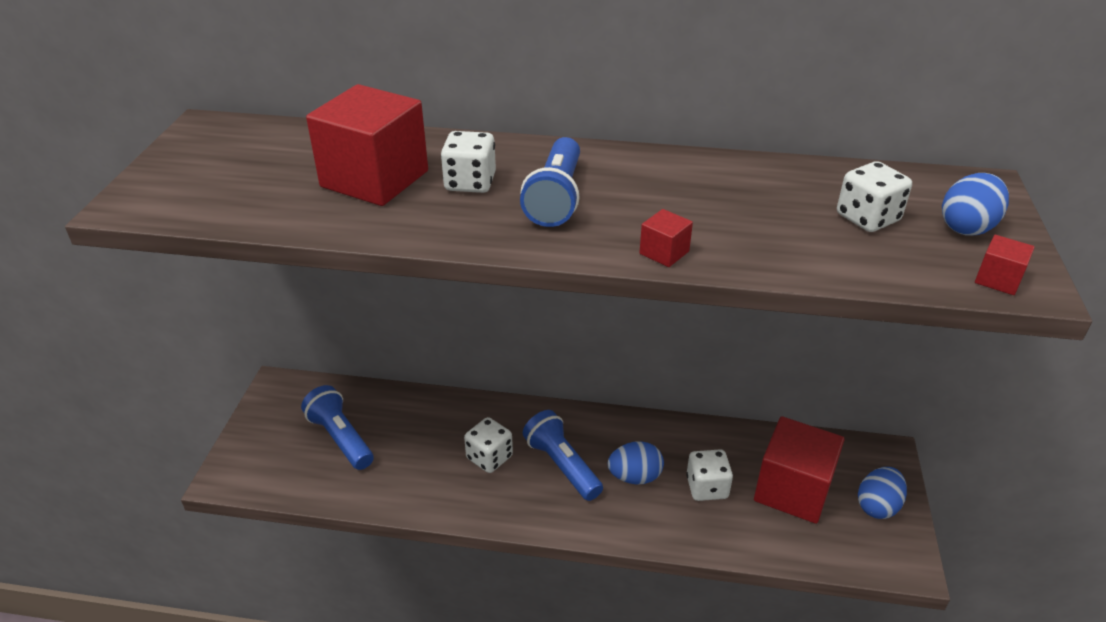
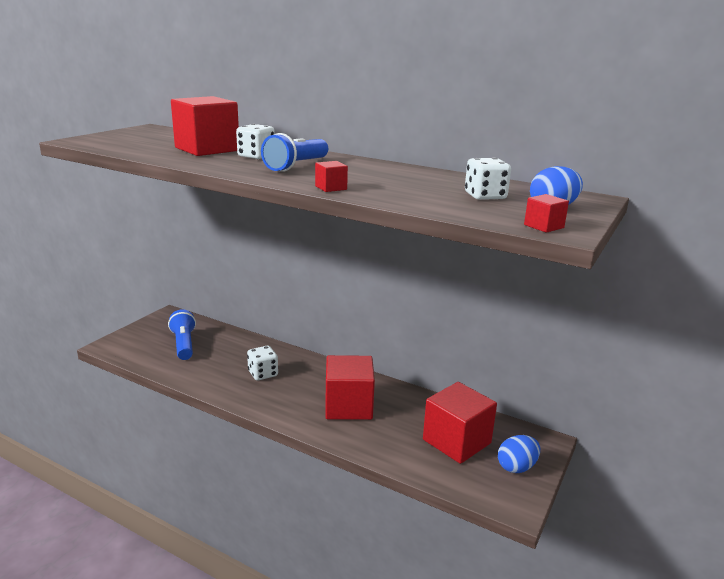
camera: 20 degrees right, 15 degrees down
(562, 465) = (305, 389): blue flashlight -> none
(635, 477) = (348, 406): blue egg -> red cube
(707, 487) = (394, 424): white dice -> none

